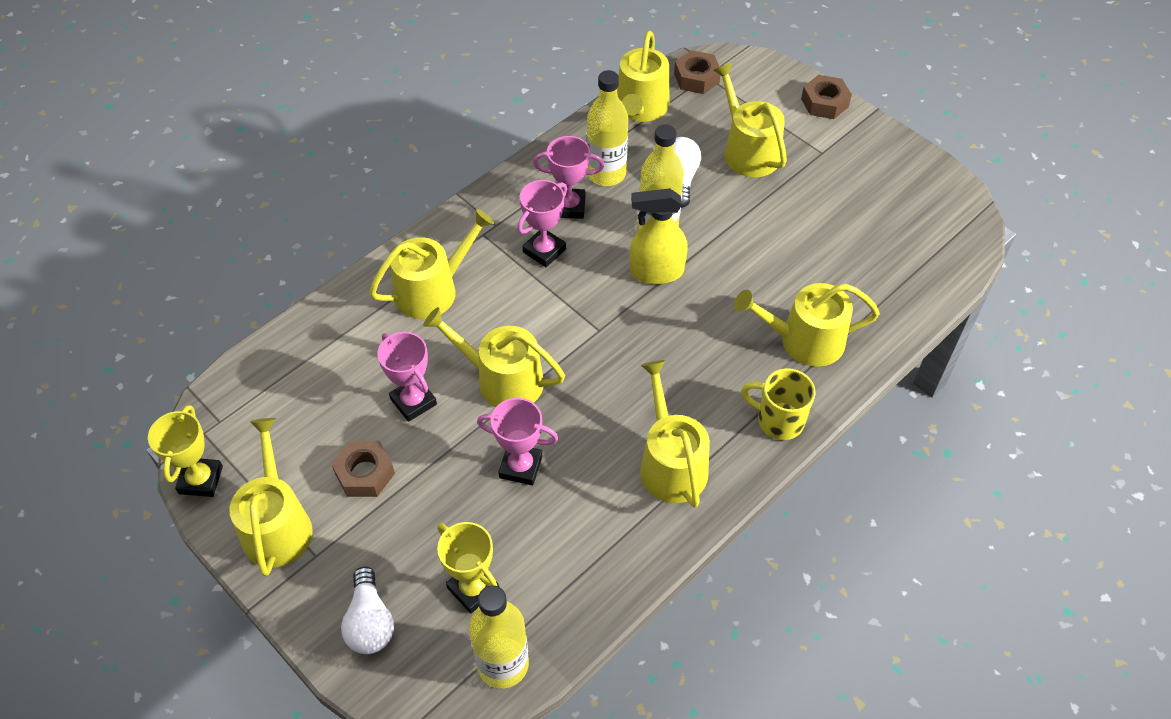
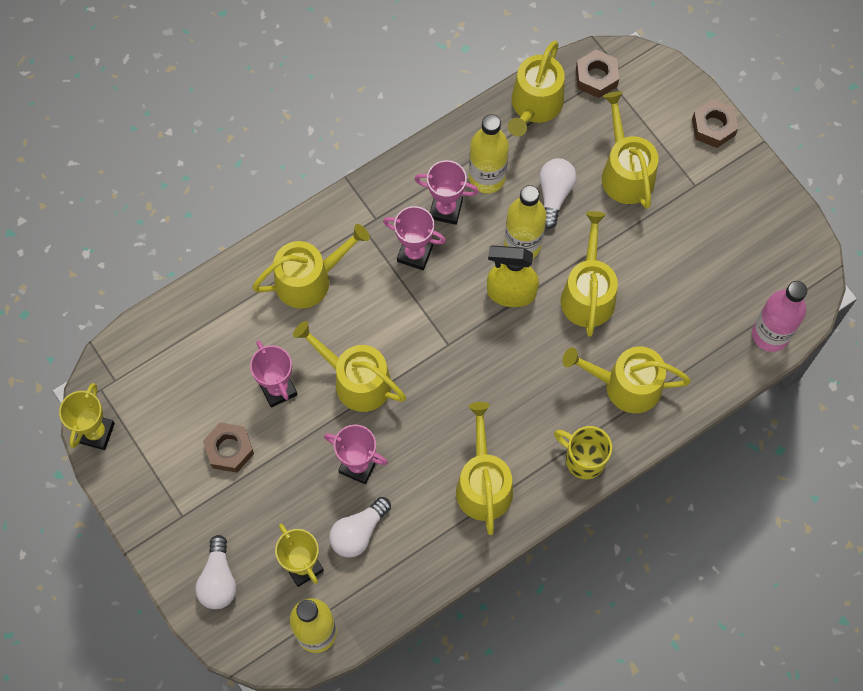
camera: 10 degrees right, 15 degrees up
(277, 525) = (154, 484): yellow watering can -> yellow watering can (588, 293)
(534, 539) = (358, 532): none -> white light bulb
(544, 251) = (415, 254): pink trophy -> pink trophy turned 60 degrees clockwise
(943, 271) = (770, 334): none -> pink bottle

